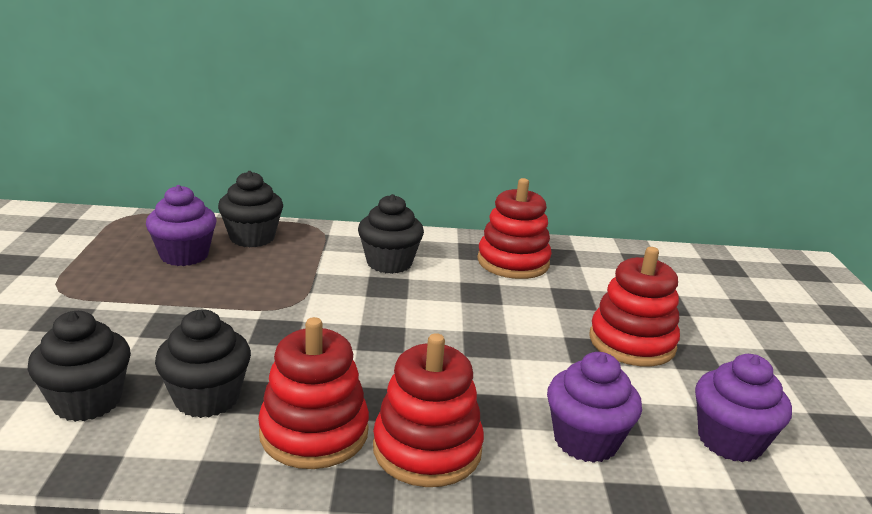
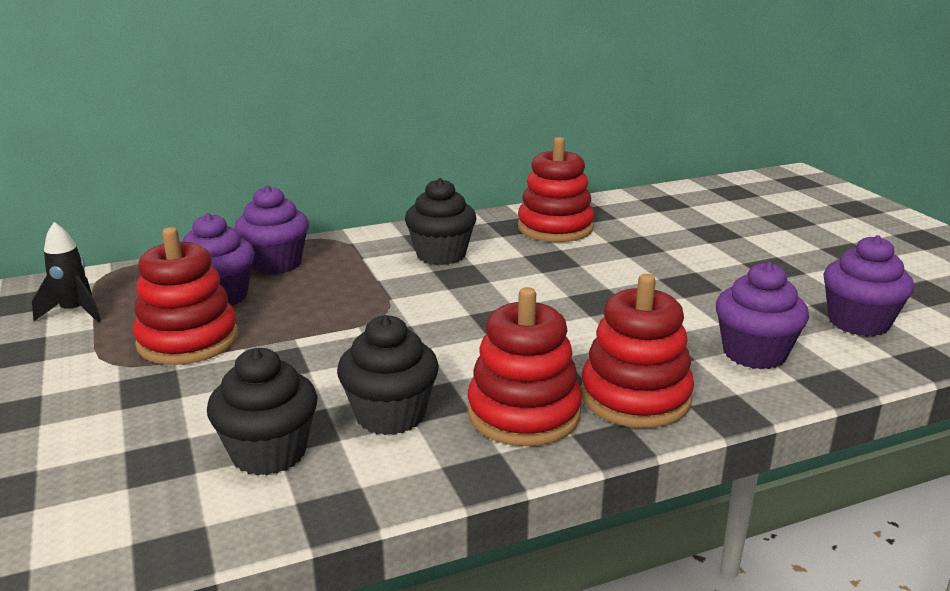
camera: 20 degrees left, 0 degrees up
(75, 242) = (74, 312): none -> black rocket
(252, 238) = (276, 263): black cupcake -> purple cupcake
(632, 342) = (718, 269): red stacking toy -> red stacking toy (188, 340)

